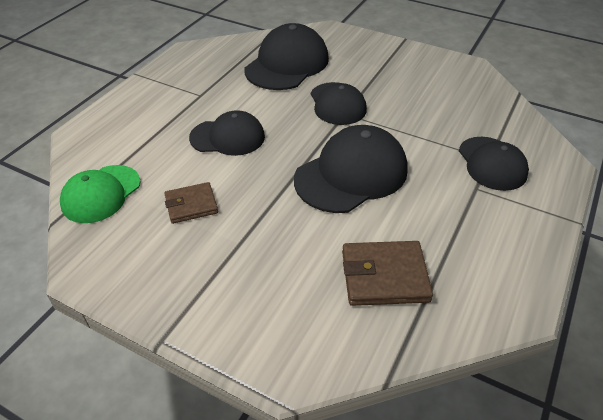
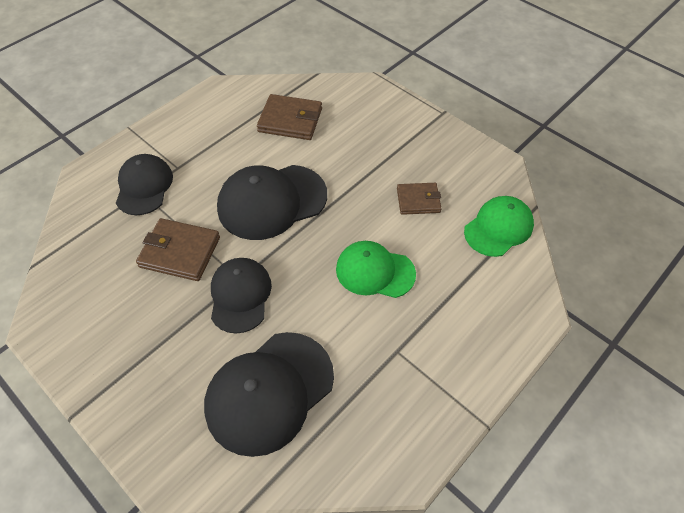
camera: 165 degrees left, 10 degrees up
(227, 137) = (375, 271): black cap -> green cap
(409, 121) = (180, 252): none -> brown wallet

